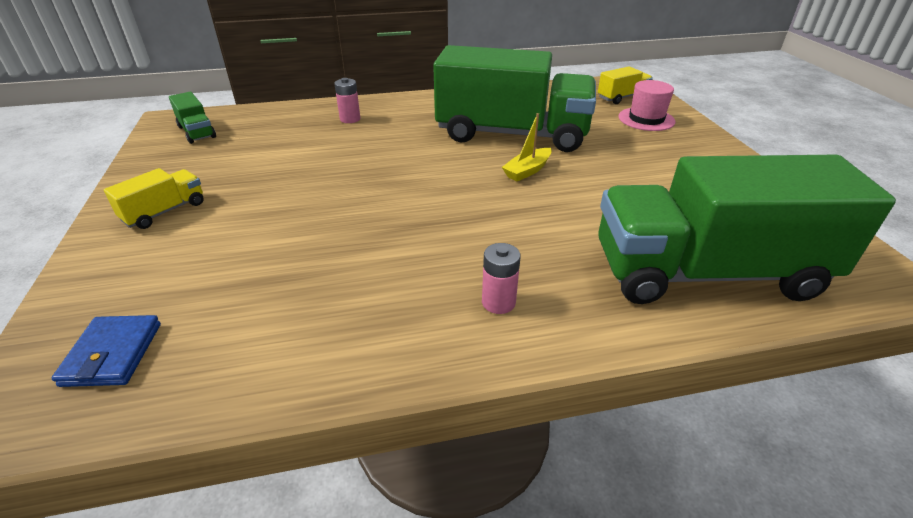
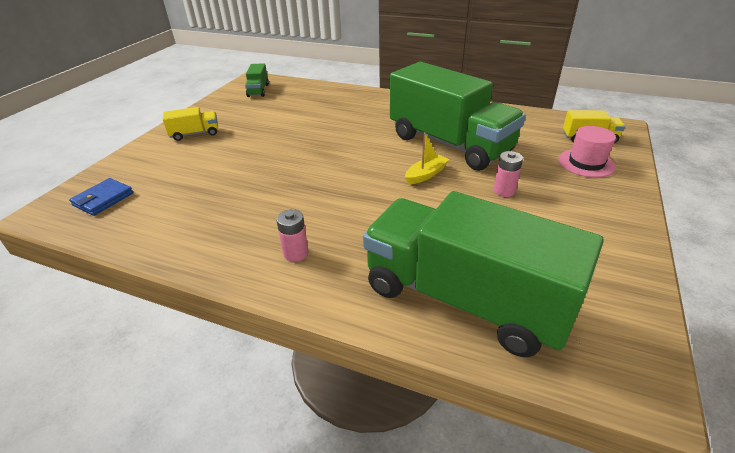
camera: 35 degrees right, 0 degrees up
(350, 119) = (351, 103): pink battery -> pink battery (504, 191)
(527, 171) = (426, 174): yellow boat -> yellow boat turned 150 degrees clockwise

